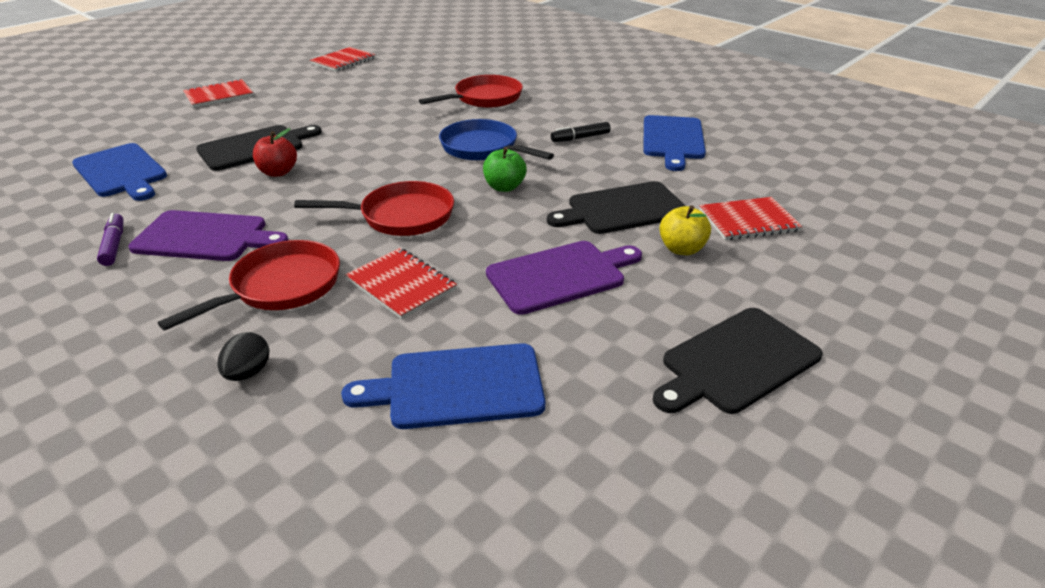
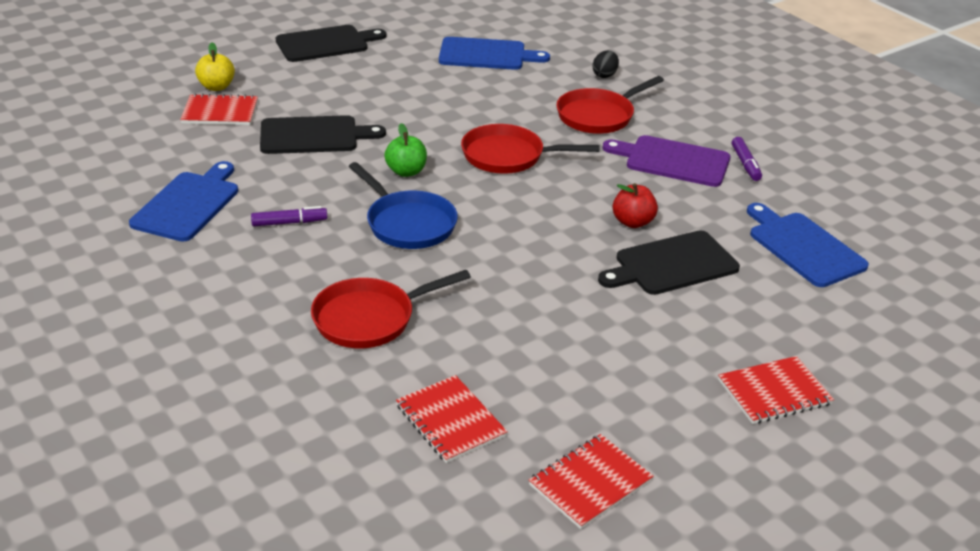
camera: 170 degrees left, 0 degrees up
(401, 285) = (513, 106): red notebook -> red notebook (450, 421)
(560, 275) = (398, 96): purple cutting board -> none
(580, 138) = (289, 223): black marker -> purple marker
(681, 249) = (296, 100): yellow apple -> yellow apple (216, 87)

